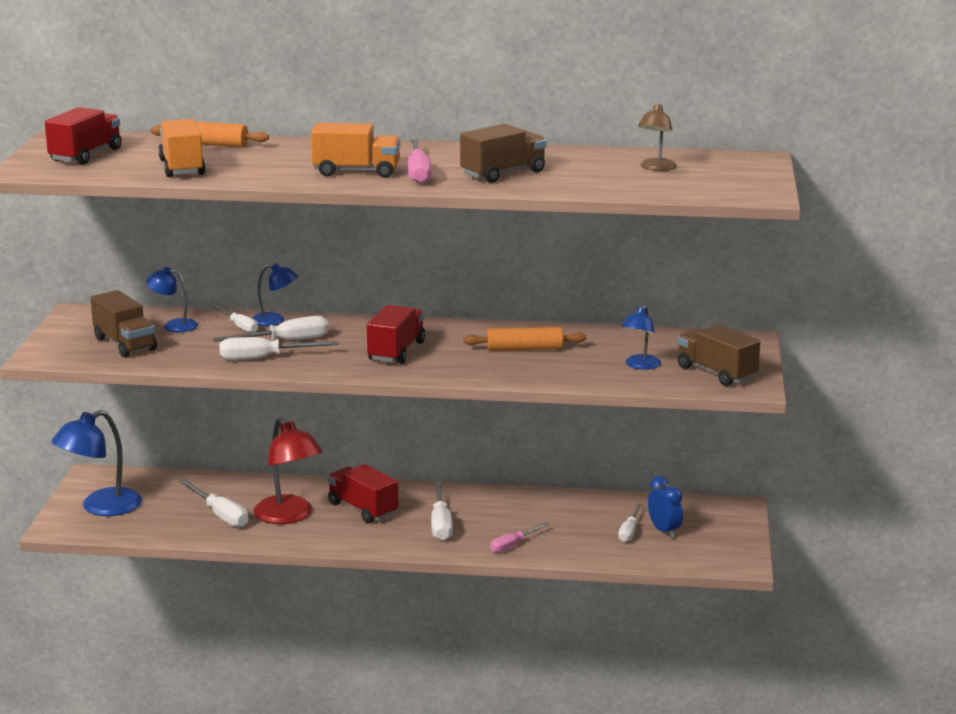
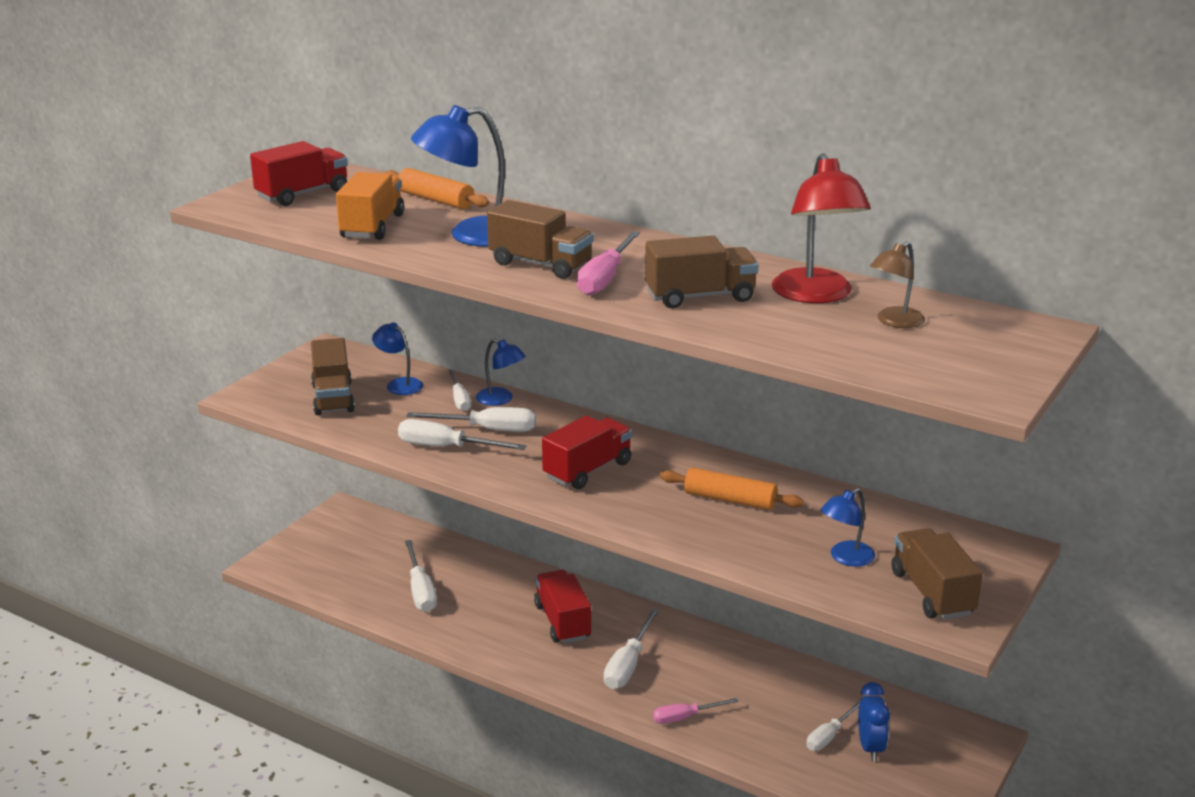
camera: 25 degrees right, 5 degrees up
(101, 507) = (321, 551): blue lamp -> blue lamp (471, 235)
(289, 516) = (484, 611): red lamp -> red lamp (816, 295)
(356, 172) = (540, 264): orange truck -> brown truck

